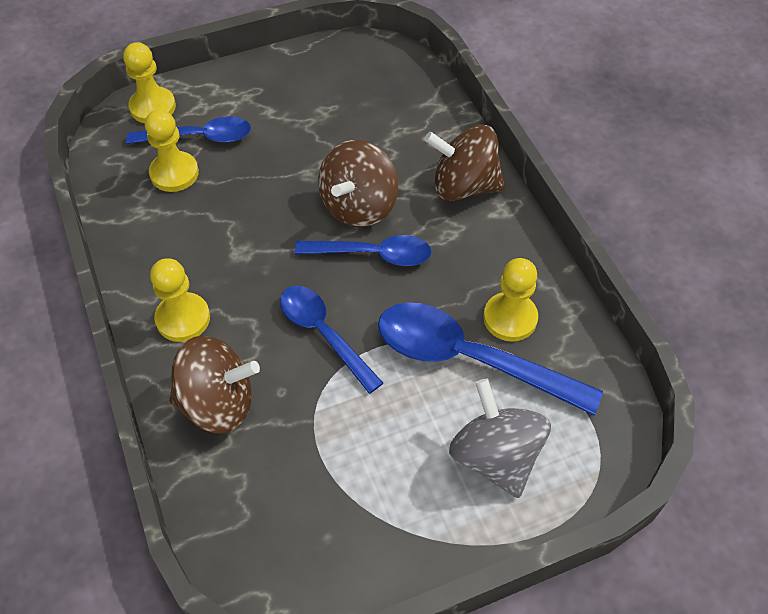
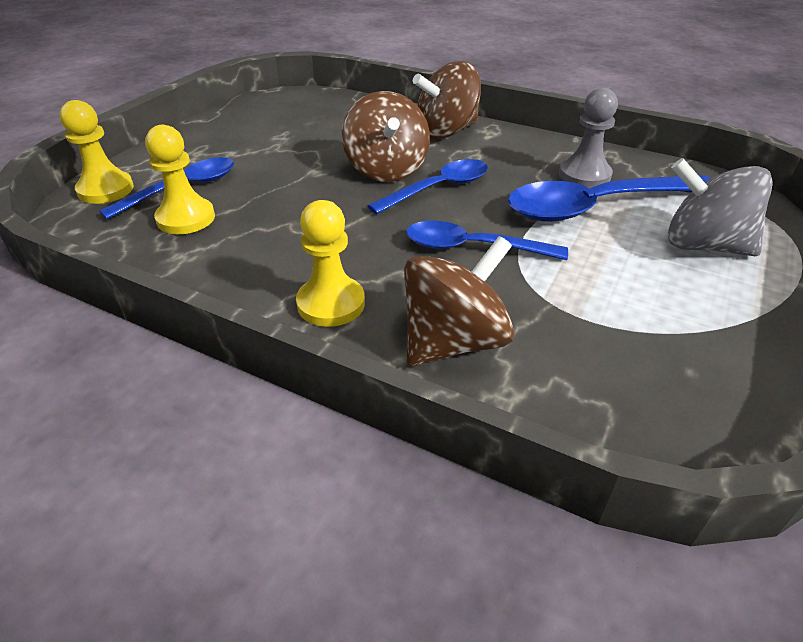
camera: 40 degrees left, 15 degrees down
(510, 318) = (584, 175): yellow pawn -> grey pawn

